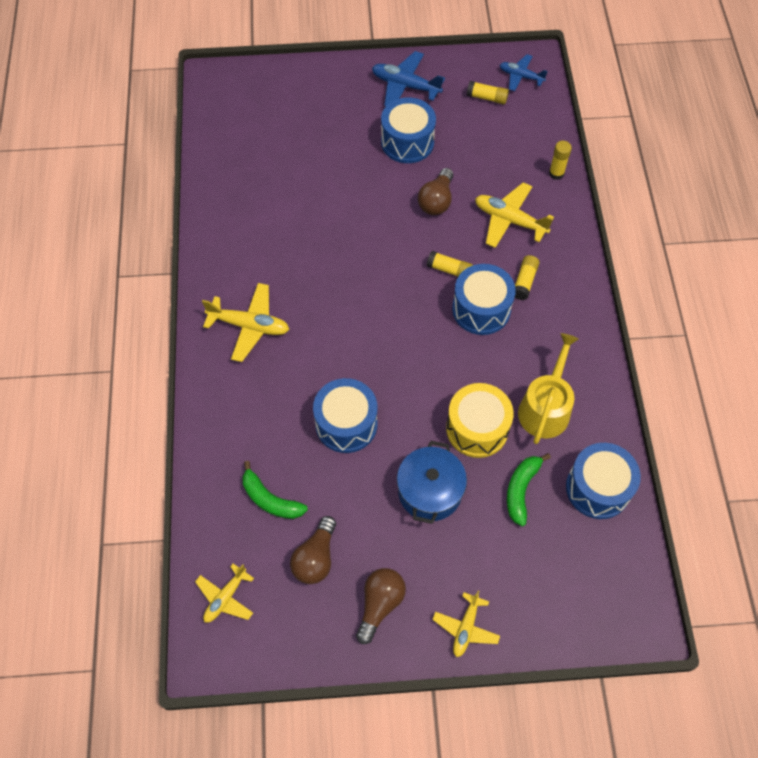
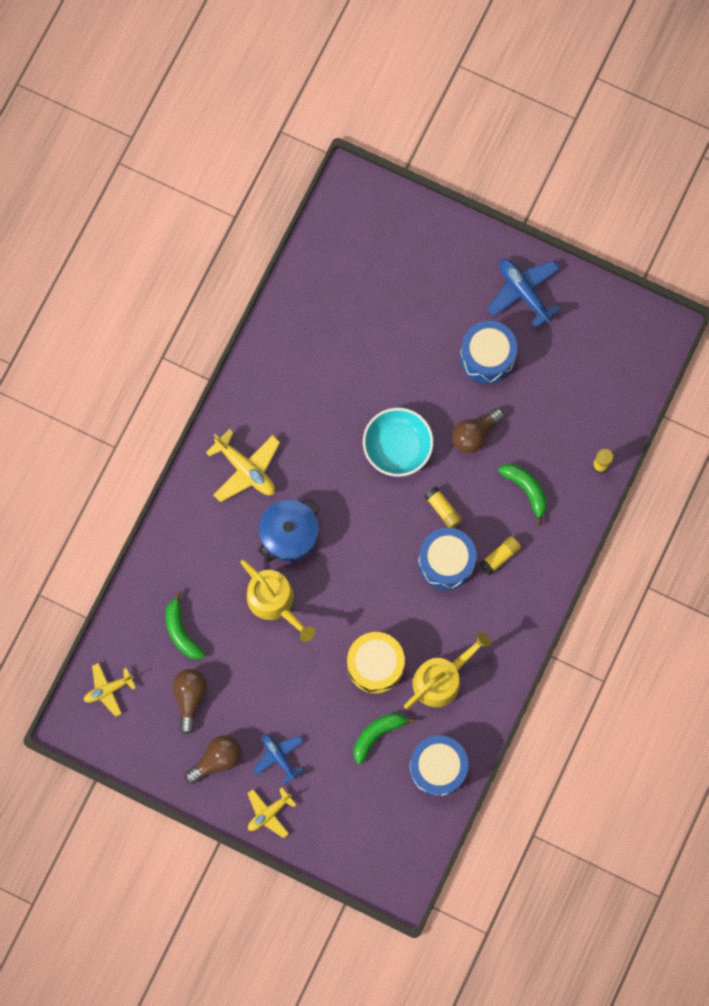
camera: 30 degrees right, 15 degrees up
(315, 558) = (190, 697): brown light bulb -> brown light bulb turned 135 degrees clockwise
(346, 424) = (275, 602): blue drum -> yellow watering can
(376, 241) = (397, 446): none -> turquoise bowl
(430, 491) = (306, 695): blue pot -> blue pot (289, 534)
(487, 98) = (591, 348): yellow glue stick -> none
(509, 220) = (526, 490): yellow plane -> green banana
(521, 76) = (639, 341): blue plane -> blue plane (279, 756)

